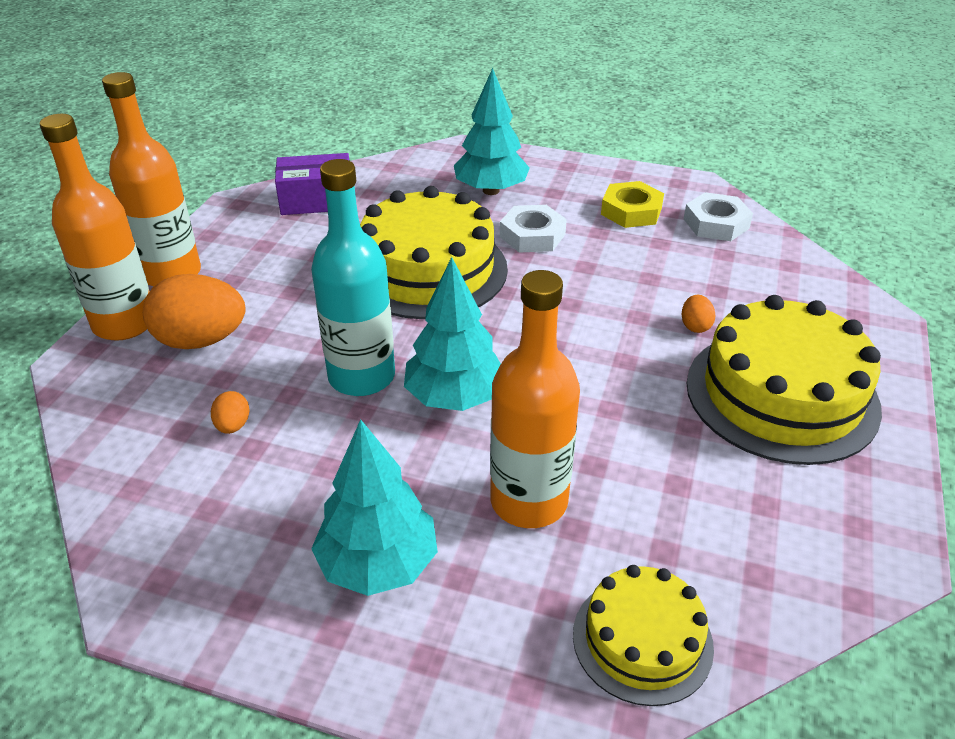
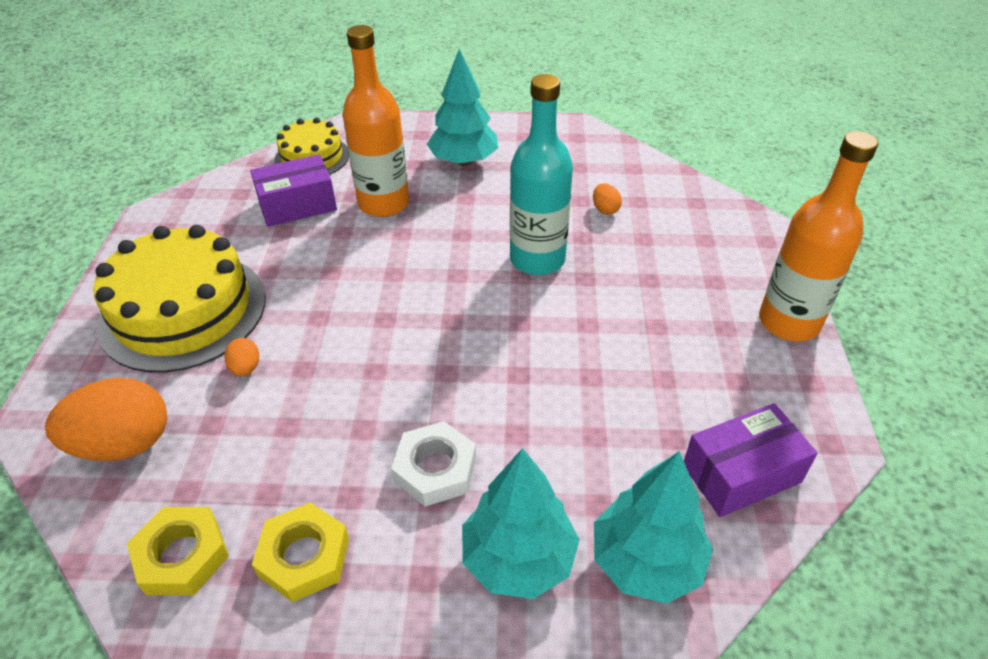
camera: 165 degrees right, 5 degrees up
(124, 323) = (768, 265): orange bottle -> none
(201, 340) = (690, 263): orange egg -> orange egg (124, 444)
(428, 270) = (537, 383): yellow cake -> none
(455, 397) = (456, 257): turquoise tree -> turquoise tree (646, 561)
(660, 527) = (297, 205): none -> purple box
(716, 223) = (182, 556): white nut -> yellow nut

